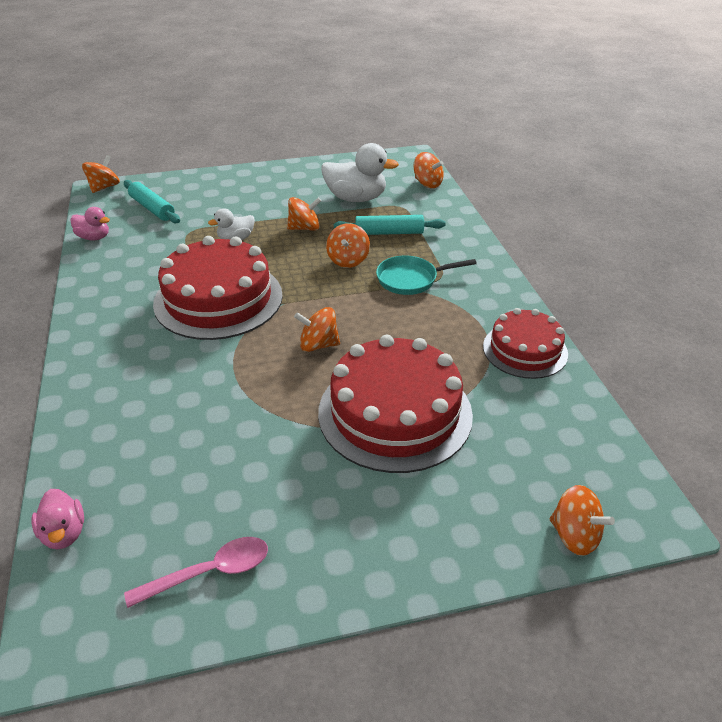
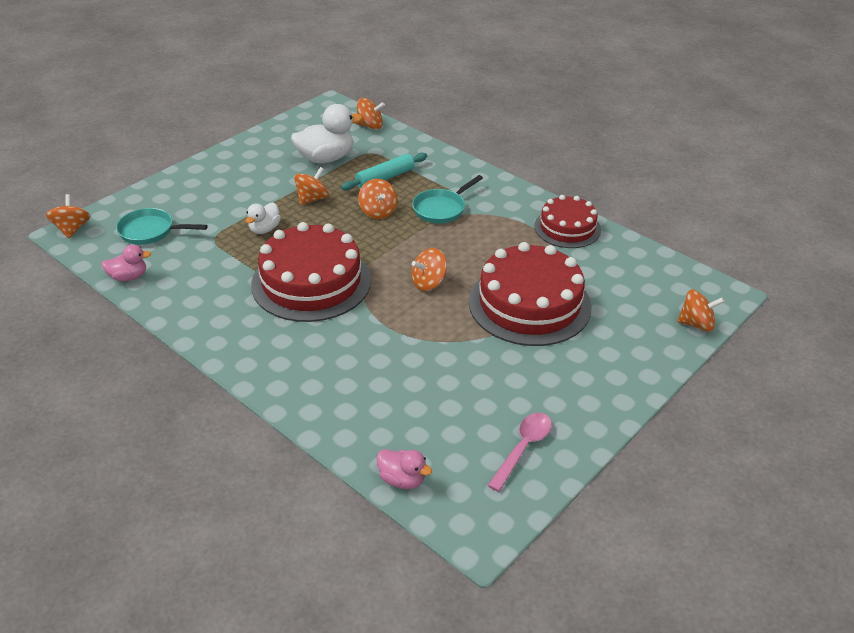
camera: 35 degrees left, 0 degrees up
(152, 208) = (150, 231): turquoise rolling pin -> turquoise pan

